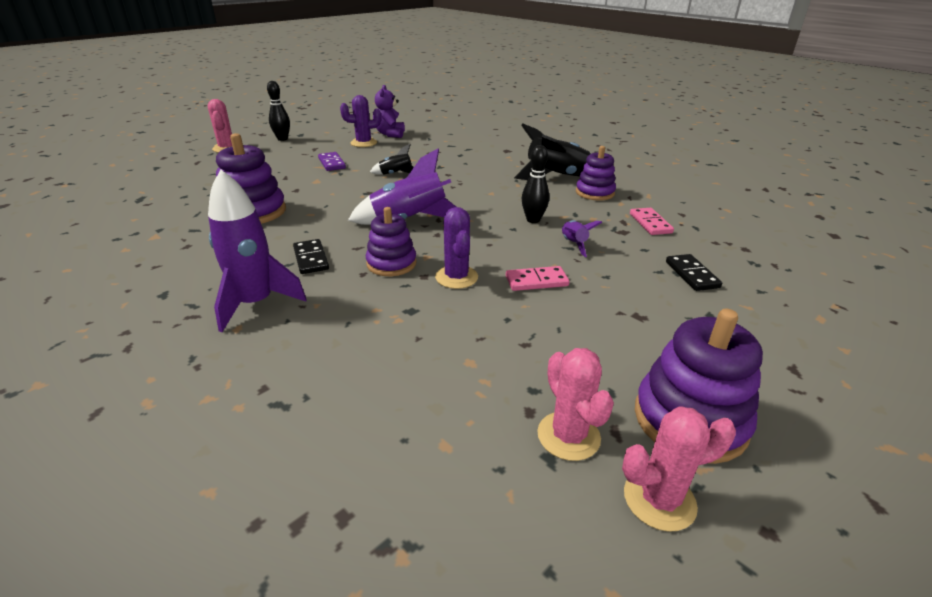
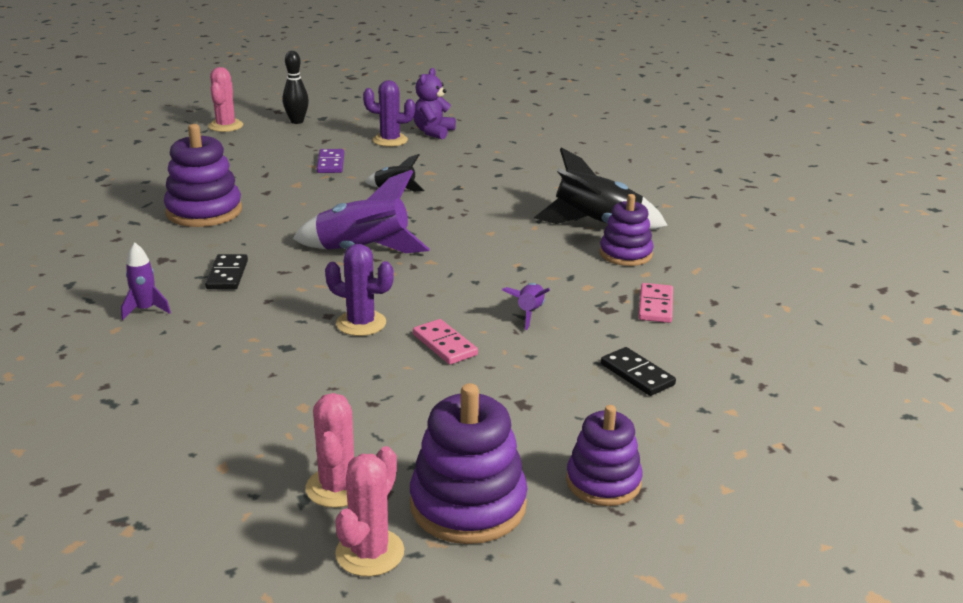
camera: 20 degrees right, 5 degrees down
(256, 303) = (145, 310): purple rocket -> purple rocket, size x0.51
(391, 263) = (305, 295): purple stacking toy -> purple stacking toy (603, 482)
(456, 277) = (361, 323): purple cactus -> purple cactus turned 75 degrees counterclockwise
(533, 220) = (509, 275): black bowling pin -> none
(536, 281) = (444, 345): pink domino -> pink domino turned 45 degrees clockwise
(659, 500) = (370, 553): pink cactus -> pink cactus turned 75 degrees counterclockwise
(691, 274) = (637, 374): black domino -> black domino turned 45 degrees counterclockwise

